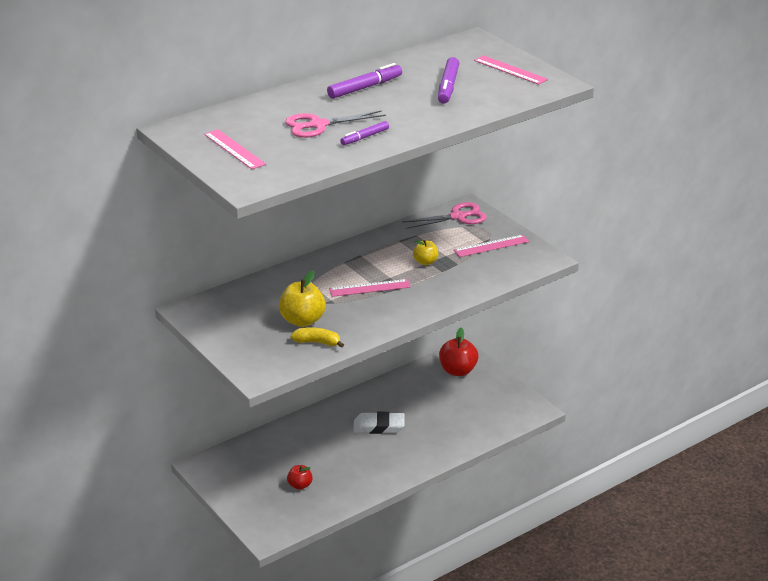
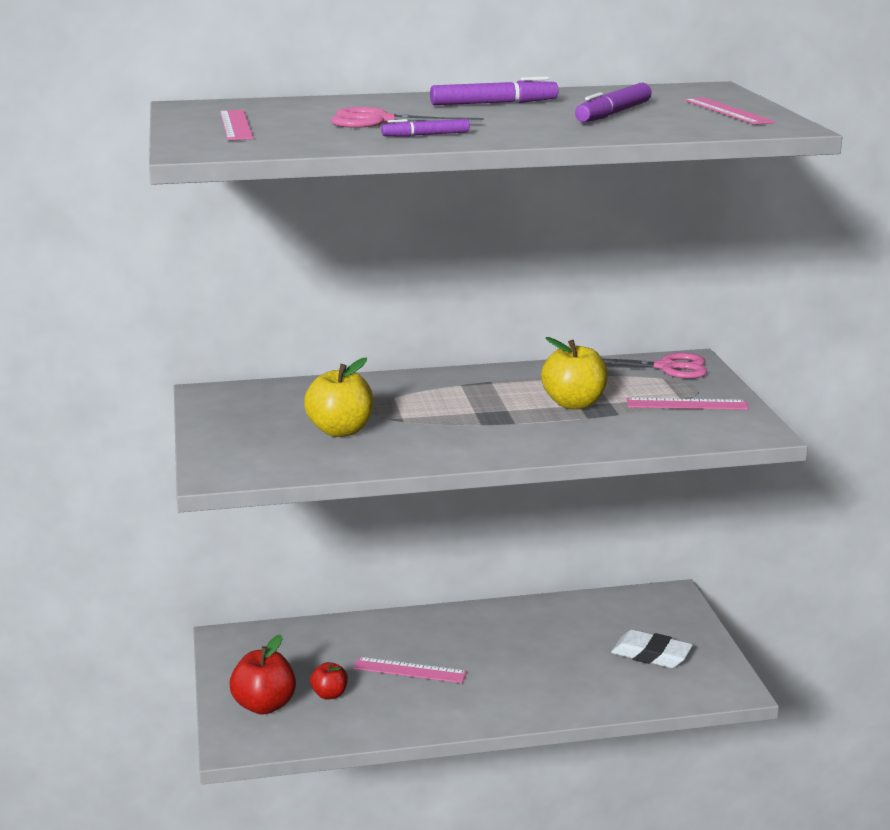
camera: 25 degrees right, 10 degrees down
(317, 342) = (334, 457): yellow banana -> none
(369, 288) = (467, 415): pink ruler -> pink ruler (409, 670)
(379, 426) = (491, 652): white eraser -> white eraser (651, 655)
(425, 262) = (574, 404): yellow apple -> yellow apple, size x1.72
(458, 371) = (652, 613): red apple -> red apple (264, 705)

